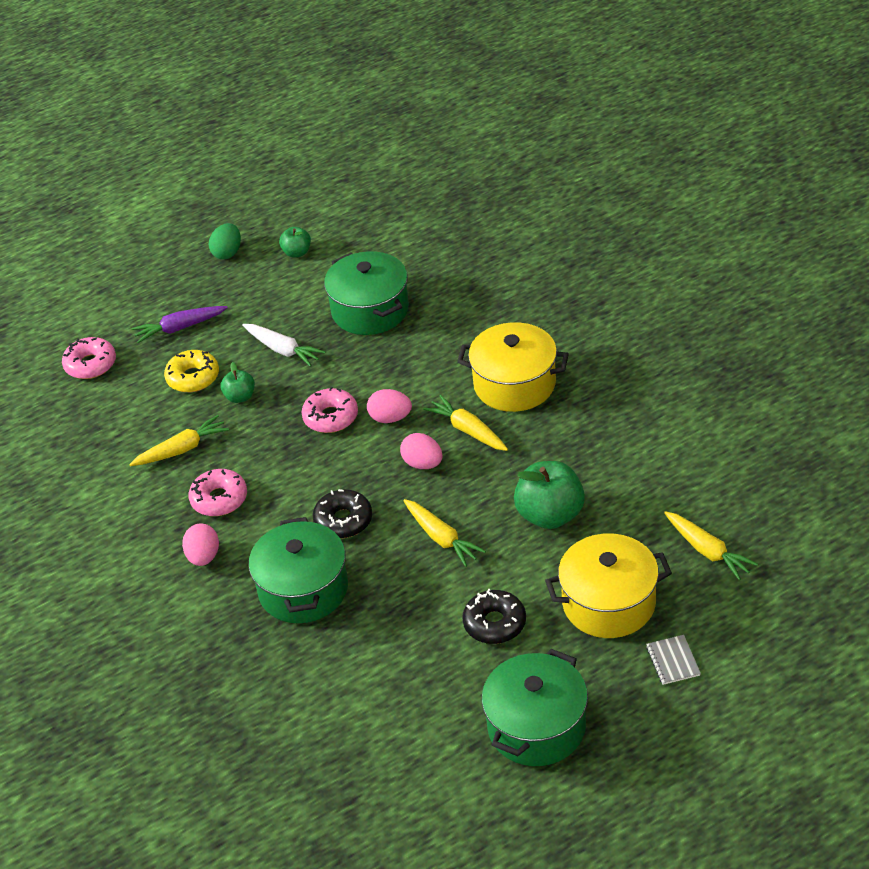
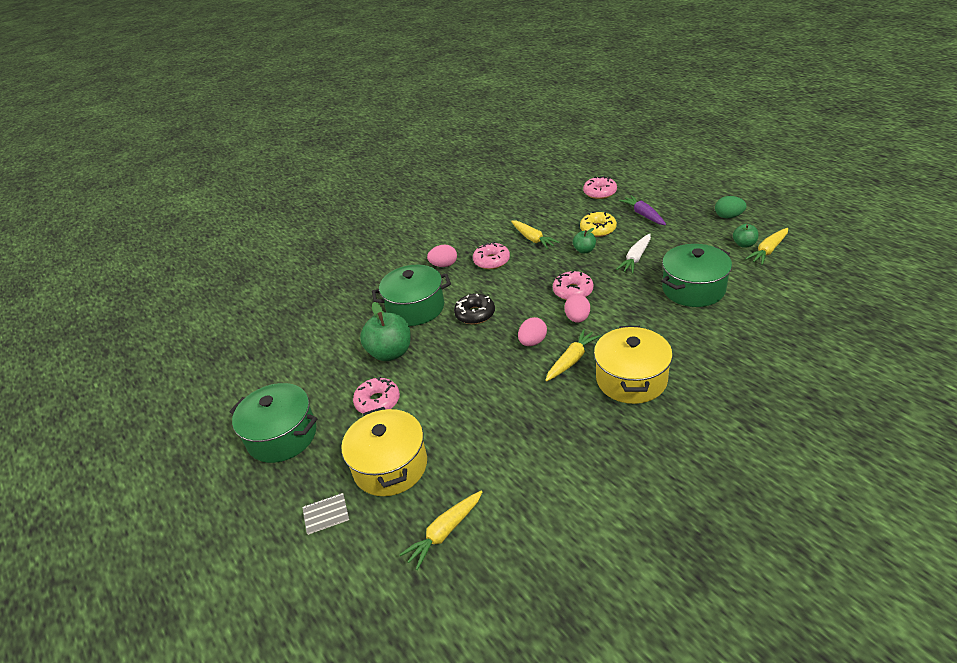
camera: 85 degrees right, 5 degrees down
(441, 538) = (459, 362): yellow carrot -> yellow carrot (768, 251)
(494, 623) = (378, 401): black donut -> pink donut
(550, 515) = (484, 419): green apple -> green apple (390, 353)

